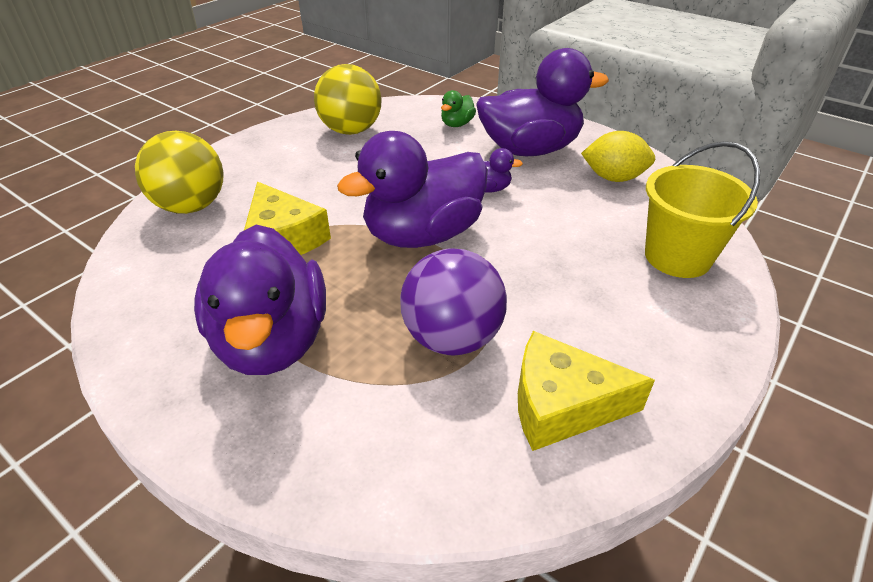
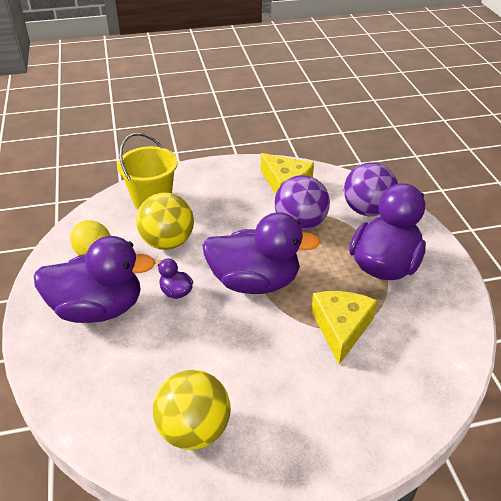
camera: 140 degrees left, 0 degrees up
(191, 206) = (392, 403): yellow ball -> yellow ball (167, 242)
(368, 437) = (367, 210): none -> purple ball
(457, 124) = (101, 375): green duck -> none
(530, 149) = (98, 308): purple duck -> purple duck turned 150 degrees clockwise

